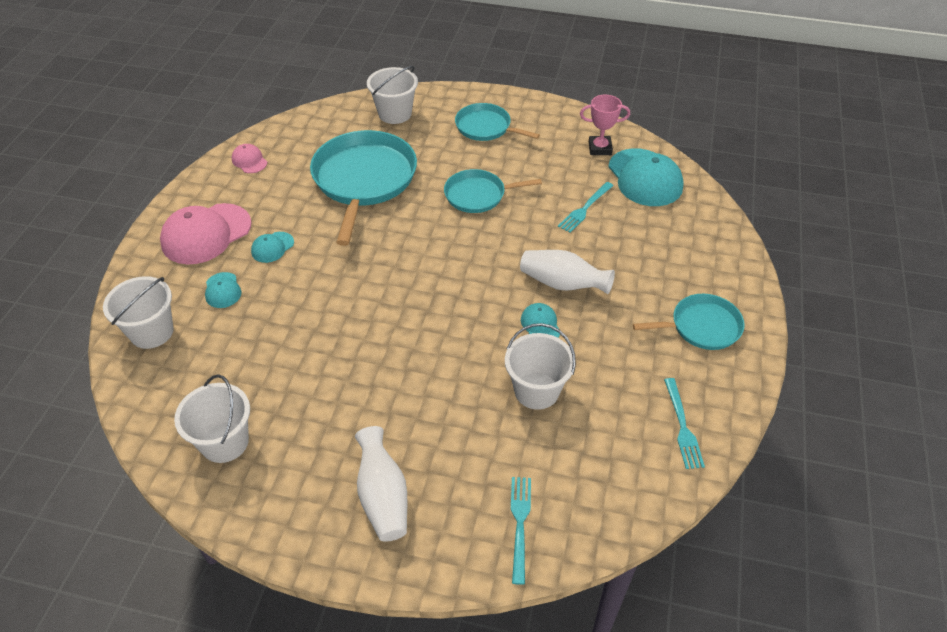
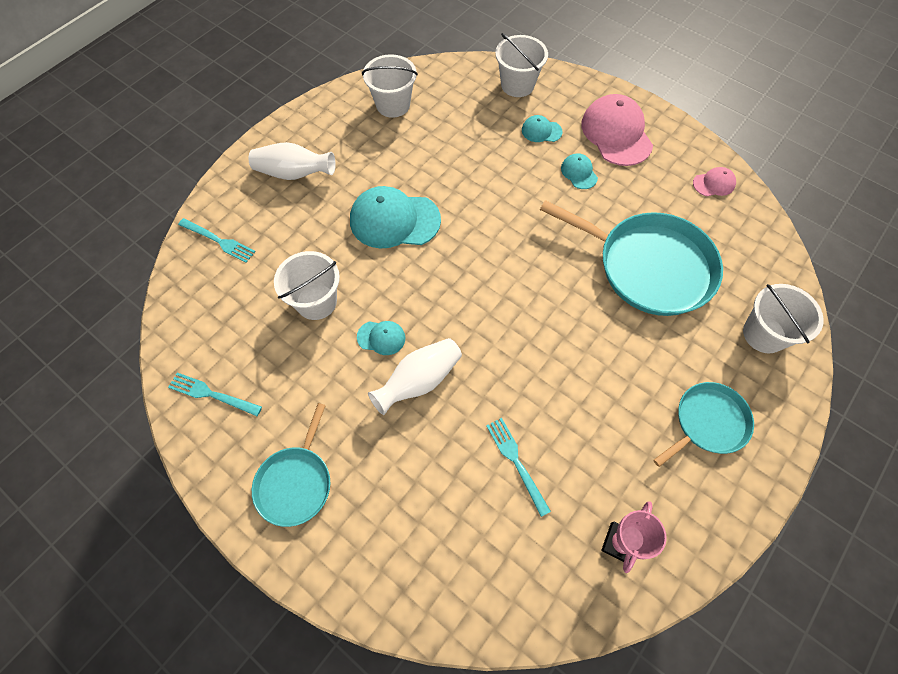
camera: 115 degrees right, 15 degrees up
(478, 195) = (584, 361): turquoise pan -> none
(645, 178) = (541, 568): turquoise cap -> turquoise cap (394, 220)

